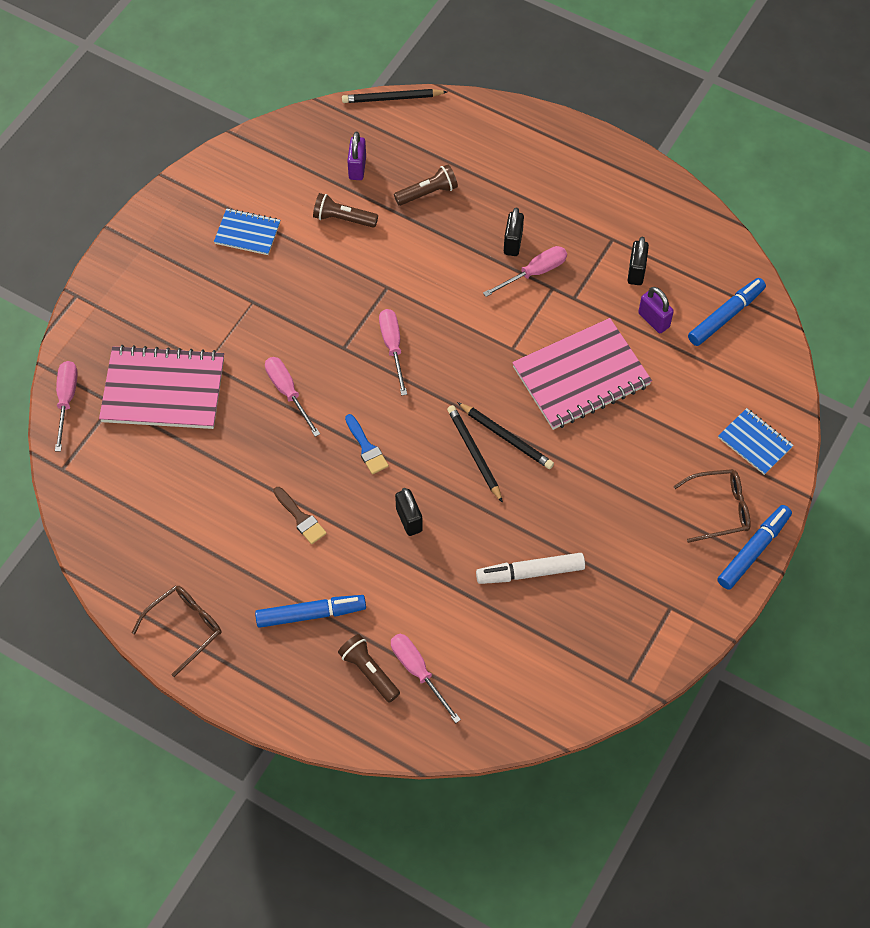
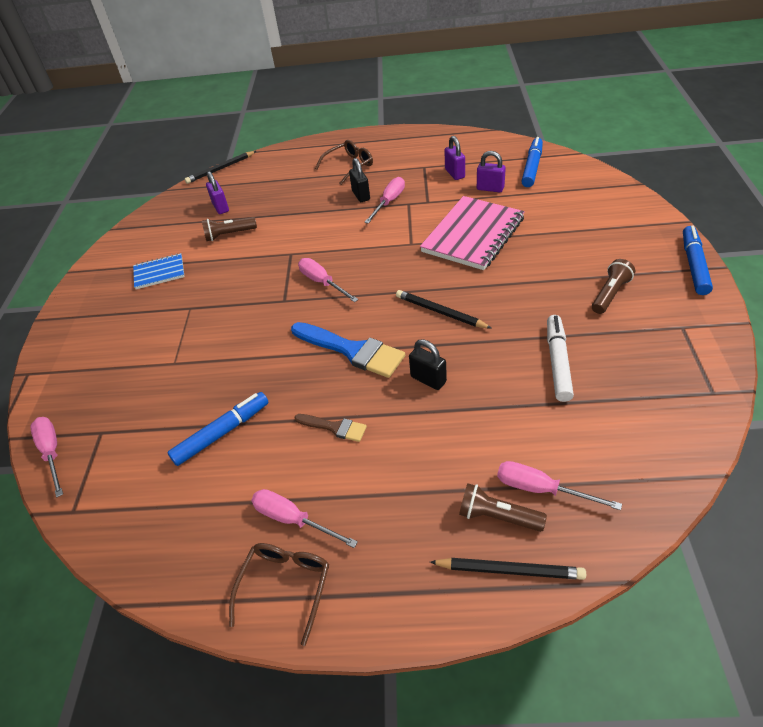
camera: 25 degrees left, 15 degrees down
(163, 390) = (145, 399): pink notebook -> none
(288, 392) = (258, 348): pink screwdriver -> pink screwdriver (293, 519)
(311, 614) = (403, 499): blue marker -> blue marker (222, 433)
(366, 448) = (352, 350): blue brush -> blue brush, size x1.86
(427, 193) = (281, 198): brown flashlight -> brown flashlight (610, 294)
(506, 437) = (455, 291): black pencil -> black pencil (510, 570)
(530, 572) = (557, 362): white marker -> white marker turned 135 degrees clockwise
(636, 272) = (454, 173): black padlock -> purple padlock
(719, 509) = (643, 255): brown glasses -> brown glasses (349, 166)
(755, 442) = (622, 213): blue notebook -> none

